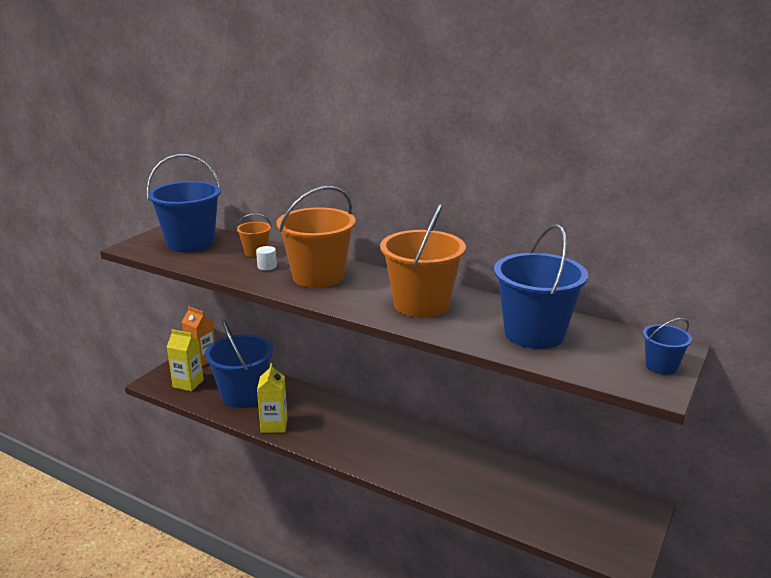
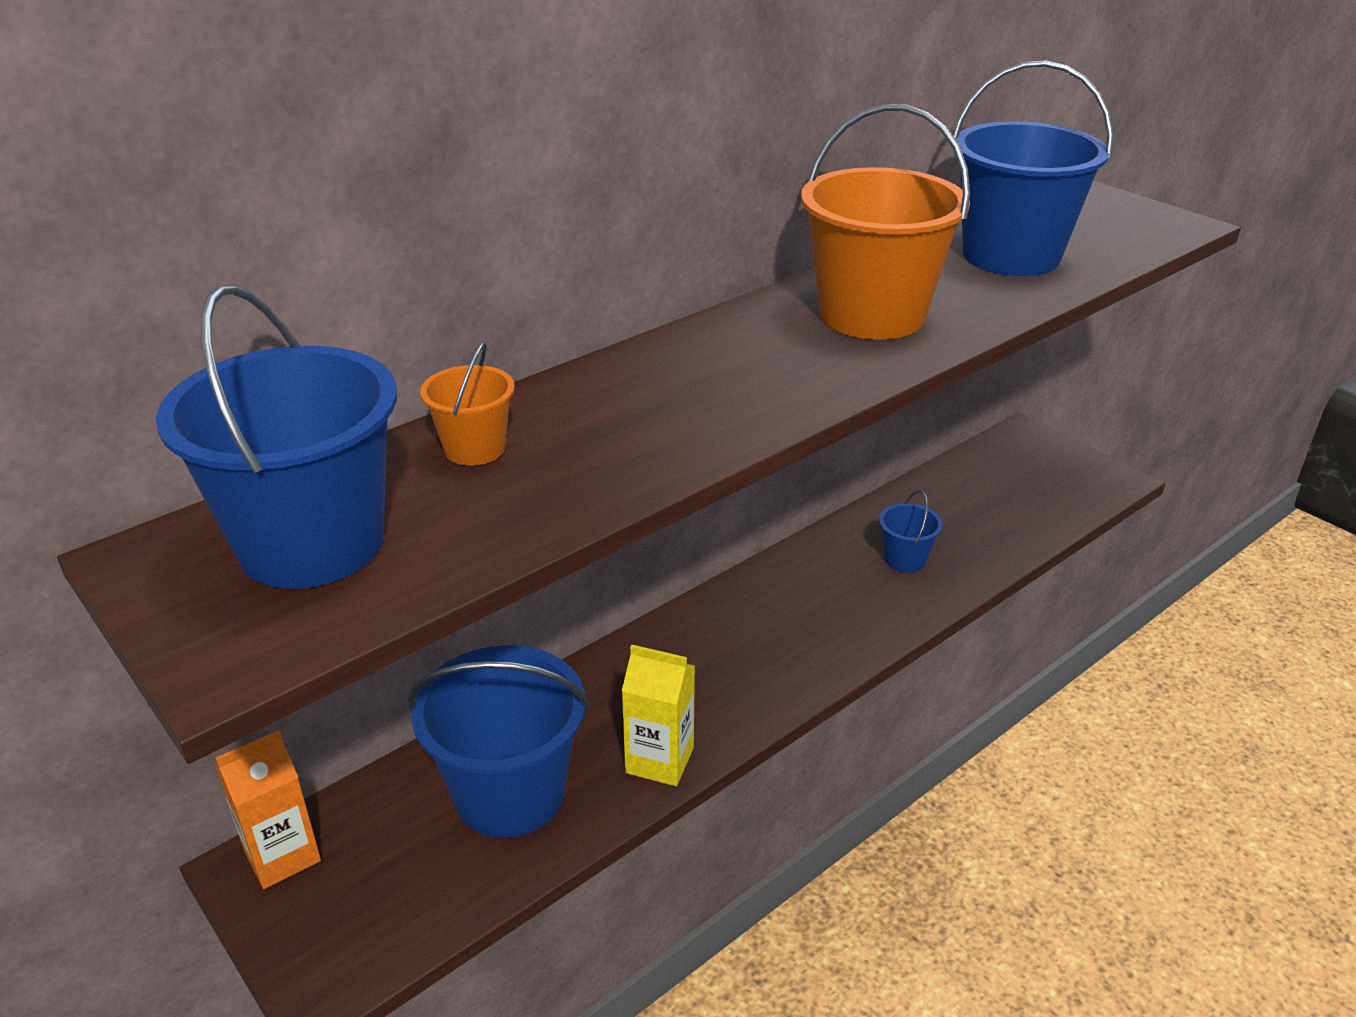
camera: 70 degrees left, 10 degrees up
(188, 383) = (386, 898): yellow carton -> none
(267, 266) = (578, 444): white cylinder -> none
(318, 276) = (682, 390): orange bucket -> none
(661, 366) = (1123, 208): blue bucket -> blue bucket (905, 559)

